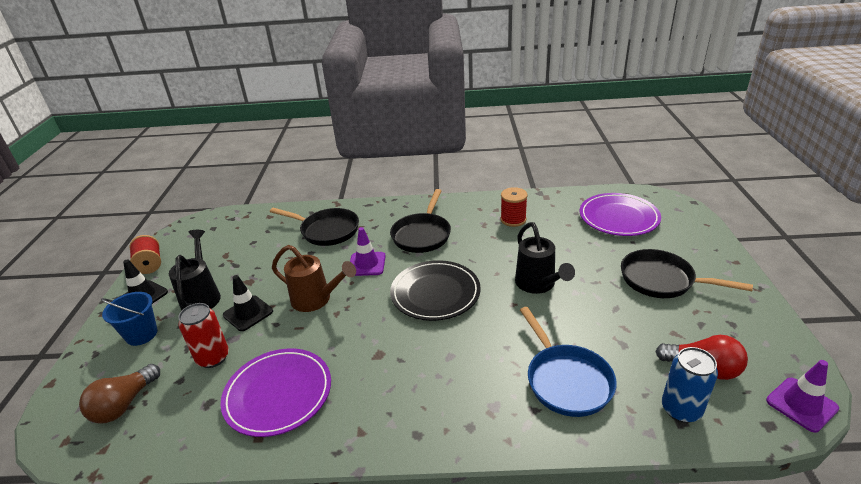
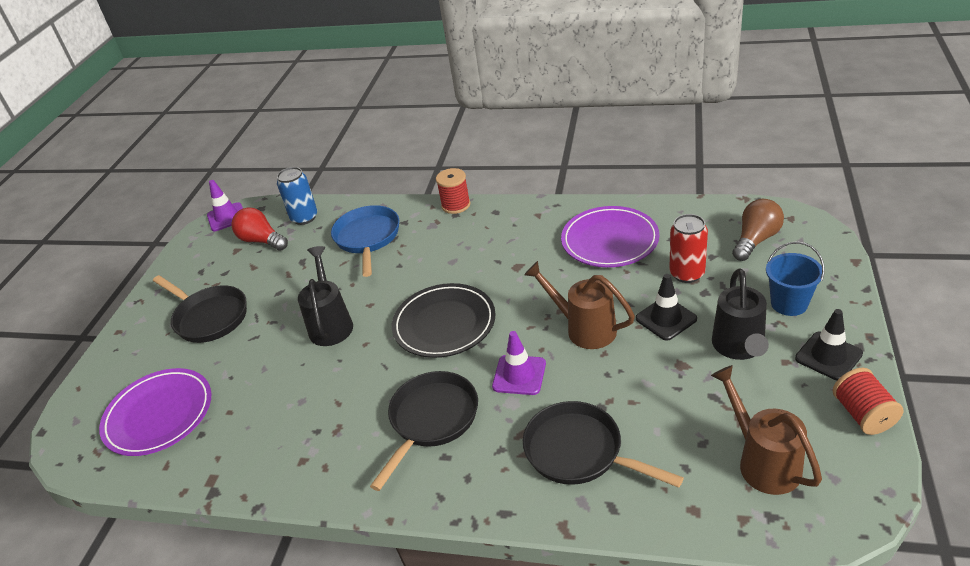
camera: 165 degrees left, 5 degrees up
(223, 237) = (763, 461): none -> brown watering can
(513, 219) = (292, 433): red spool -> red spool (456, 205)

